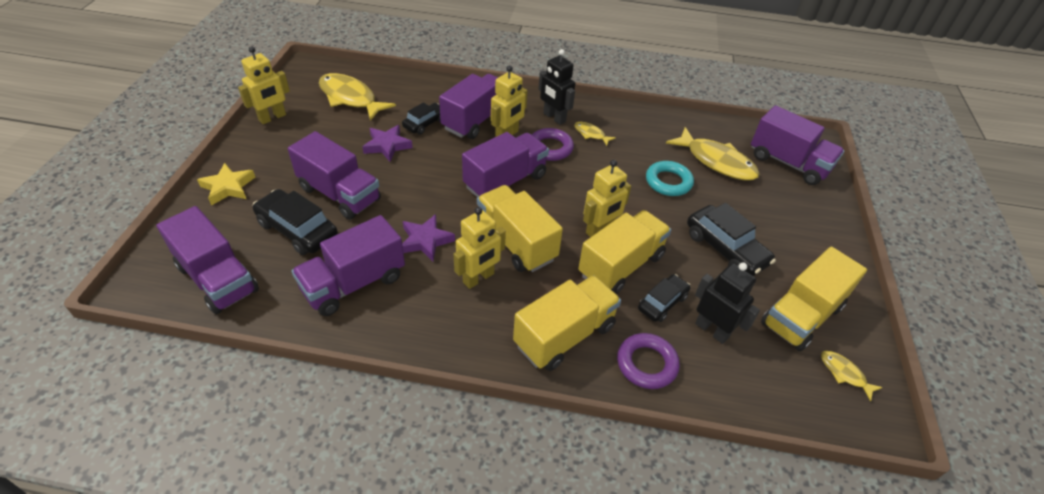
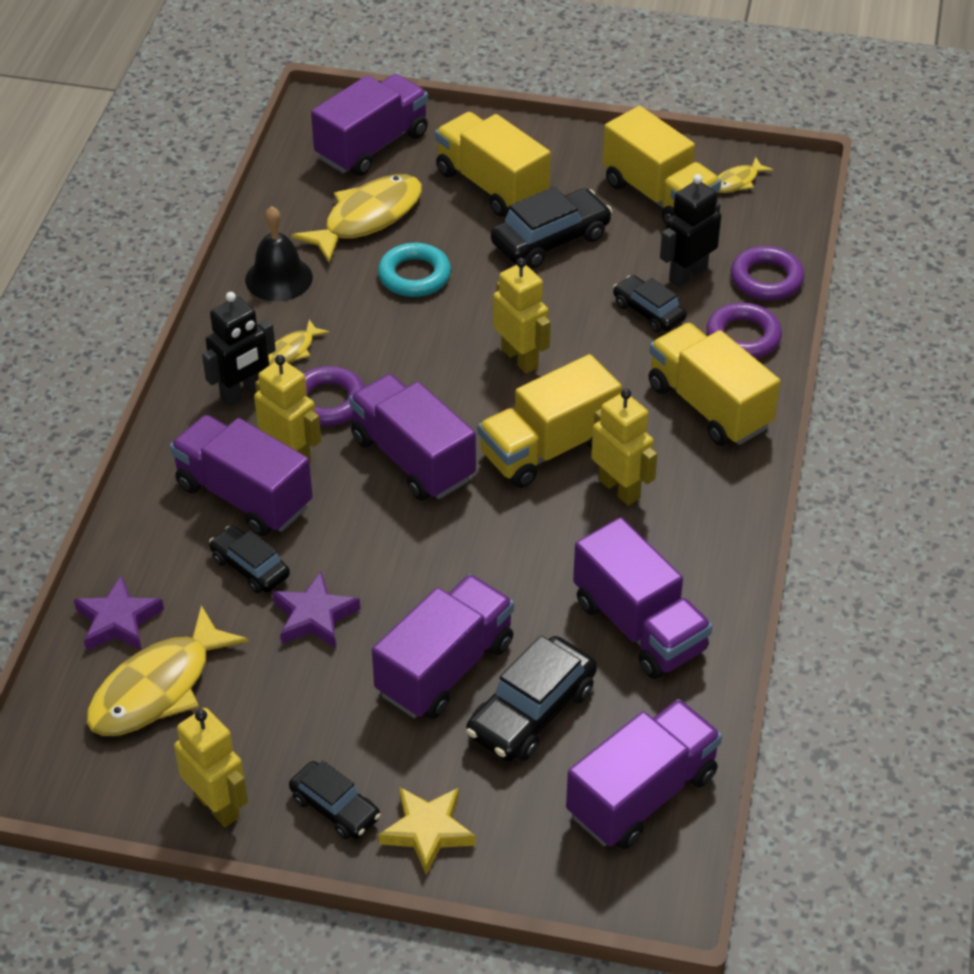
camera: 85 degrees left, 0 degrees up
(256, 155) = (335, 808): none -> black car
(425, 241) = (549, 550): purple star -> purple star (118, 621)
(621, 265) = (587, 343): yellow truck -> yellow truck (491, 185)
(650, 128) = (279, 278): none -> black bell
(722, 386) = (766, 279): none -> purple ring

